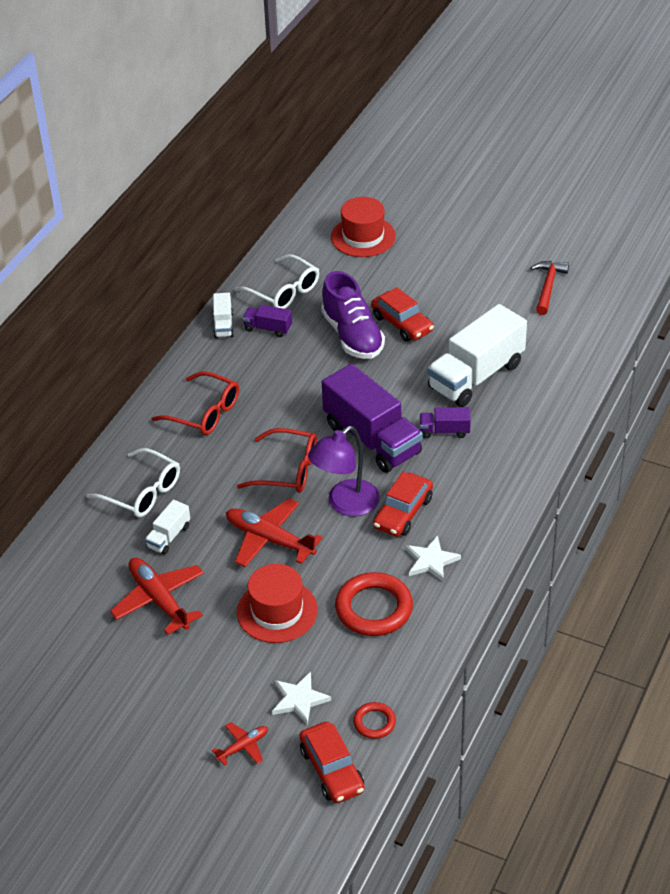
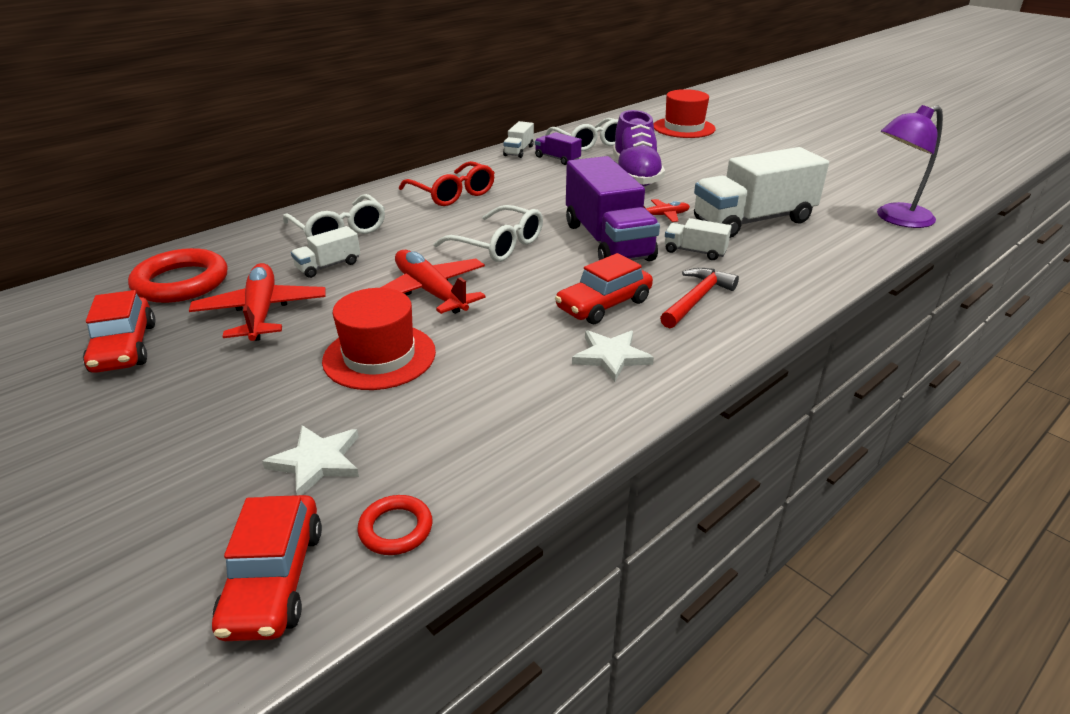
camera: 20 degrees right, 10 degrees down
(243, 747) = (185, 498): red plane -> red plane (662, 215)
(287, 470) = (498, 245): red glasses -> white glasses
(345, 504) = (540, 283): purple lamp -> purple lamp (896, 219)
(374, 608) = (502, 386): red ring -> red ring (181, 282)
(402, 324) = (690, 176): red car -> red car (124, 348)
(444, 431) = (694, 251): purple truck -> white truck
(548, 287) = (860, 179): red hammer -> red hammer (696, 299)

